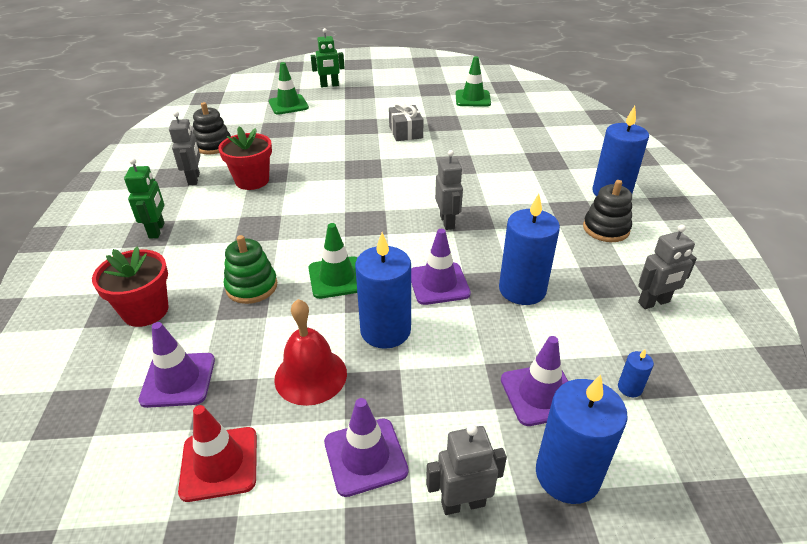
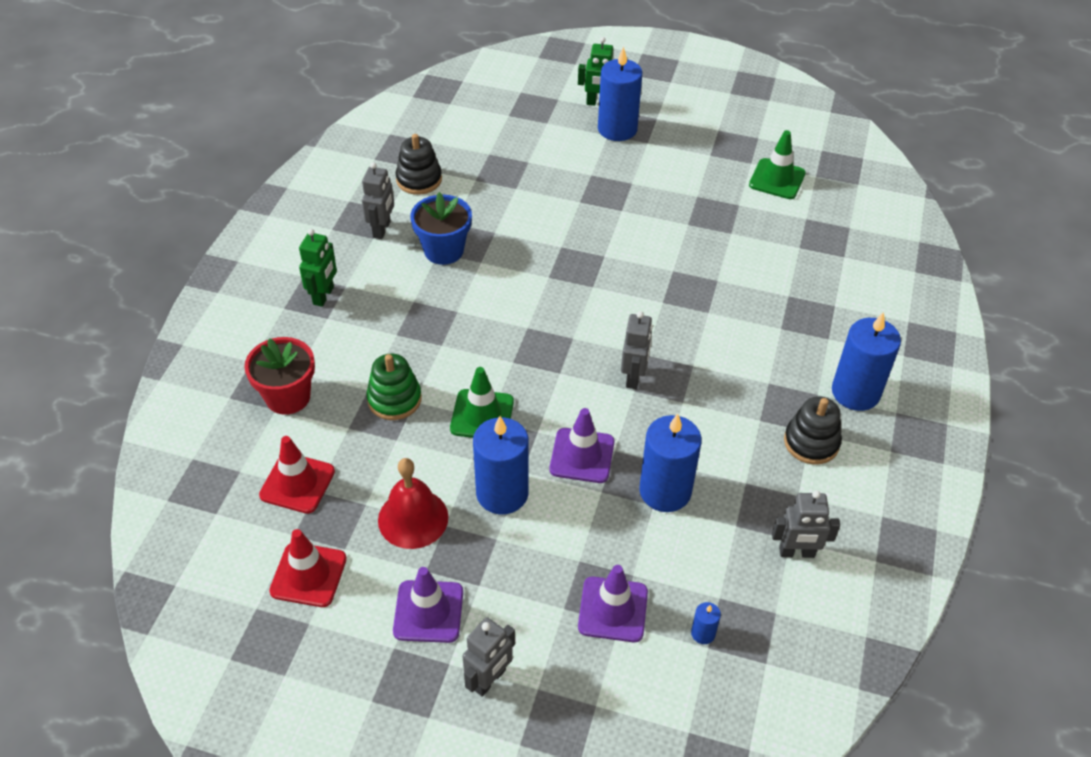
camera: 20 degrees right, 10 degrees up
(178, 380) = (297, 483): purple traffic cone -> red traffic cone
(252, 181) = (443, 250): red flower pot -> blue flower pot
(288, 105) = (532, 129): green traffic cone -> none
(405, 132) = (656, 219): grey gift -> none
(463, 503) = (489, 679): grey robot -> grey robot turned 120 degrees clockwise
(567, 475) = (591, 689): blue candle -> blue candle (617, 129)

